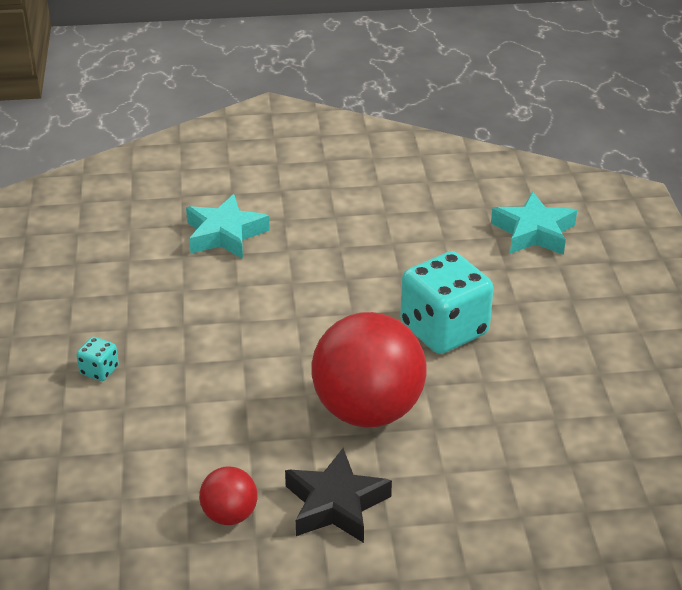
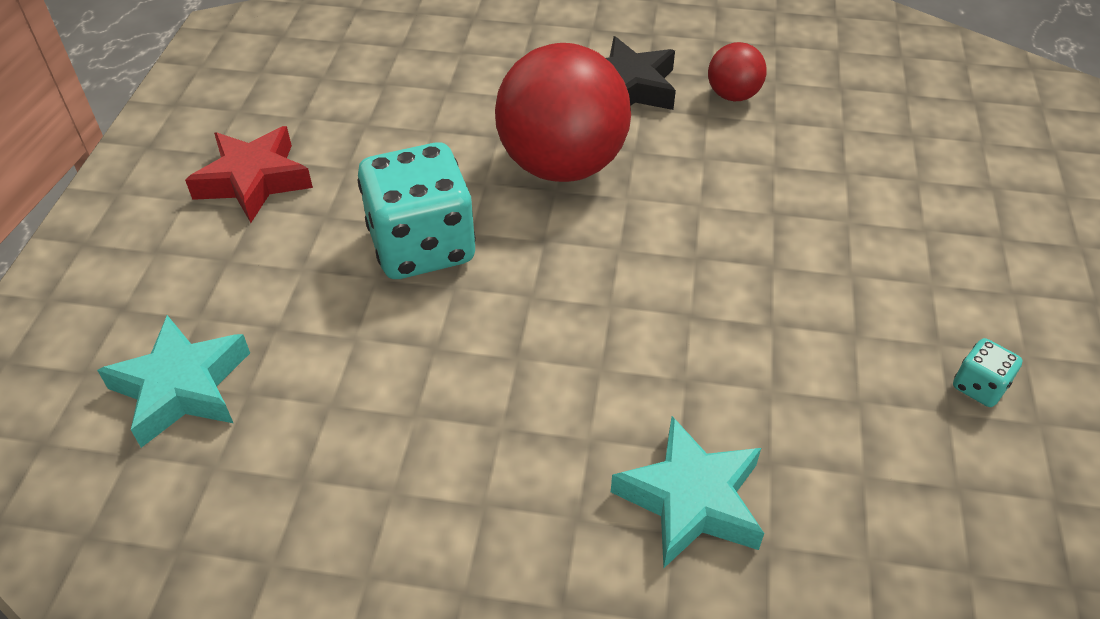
camera: 165 degrees left, 10 degrees up
(99, 370) = (886, 274): turquoise dice -> turquoise dice (979, 386)
(603, 352) = (254, 181): none -> red star

